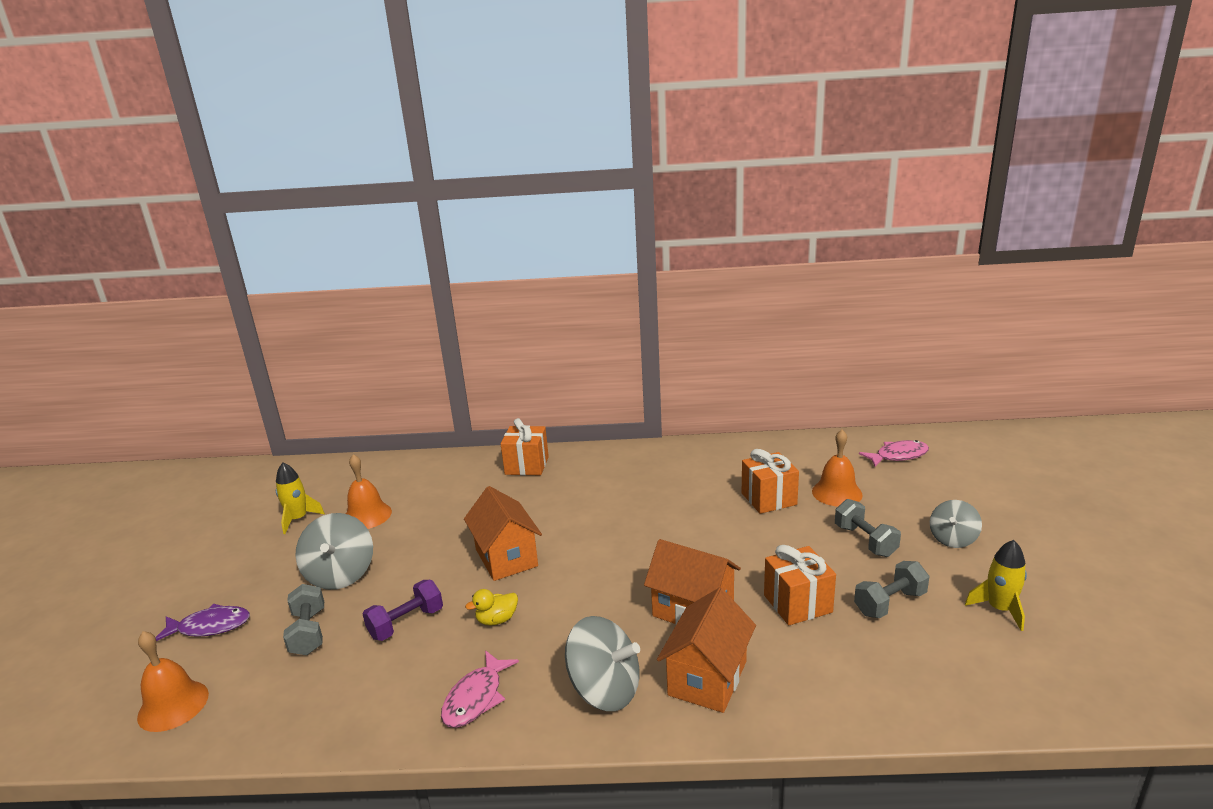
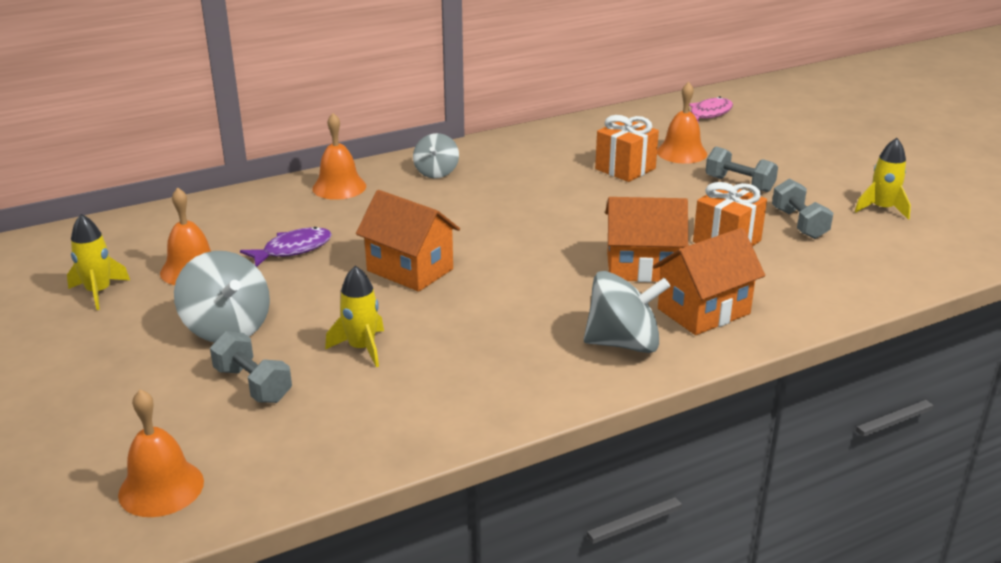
camera: 30 degrees left, 5 degrees up
(210, 627) = (113, 413): purple fish -> purple fish (293, 250)
(406, 623) = (362, 348): purple dumbbell -> yellow rocket
(476, 698) = (507, 383): pink fish -> none
(497, 620) = (459, 321): yellow duck -> none
(527, 465) = (339, 187): orange gift -> orange bell
(707, 678) = (703, 311): orange house -> orange house turned 60 degrees clockwise
(890, 603) = (799, 224): grey dumbbell -> grey dumbbell turned 45 degrees counterclockwise
(953, 539) = (807, 168): grey spinning top -> grey spinning top (436, 172)

